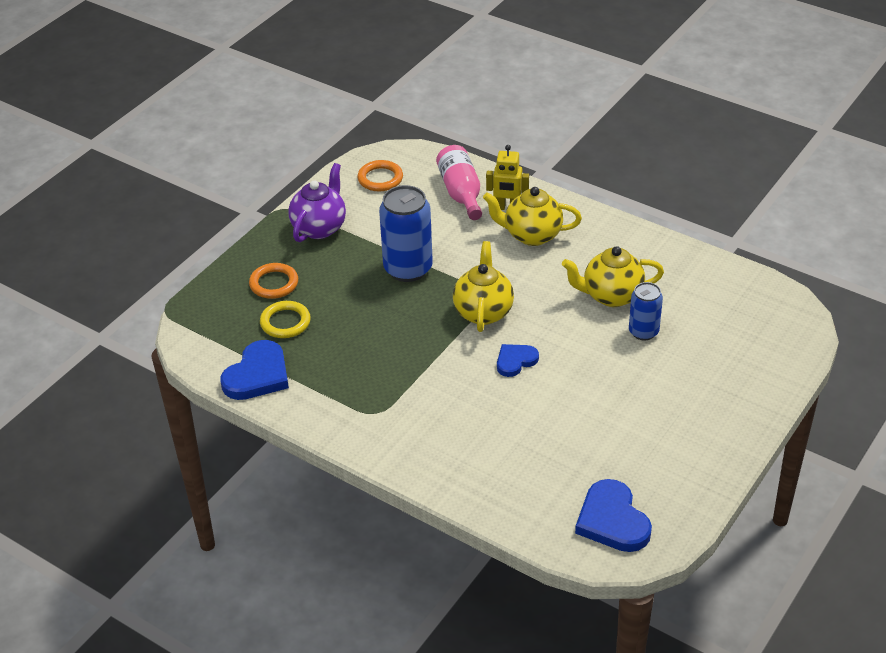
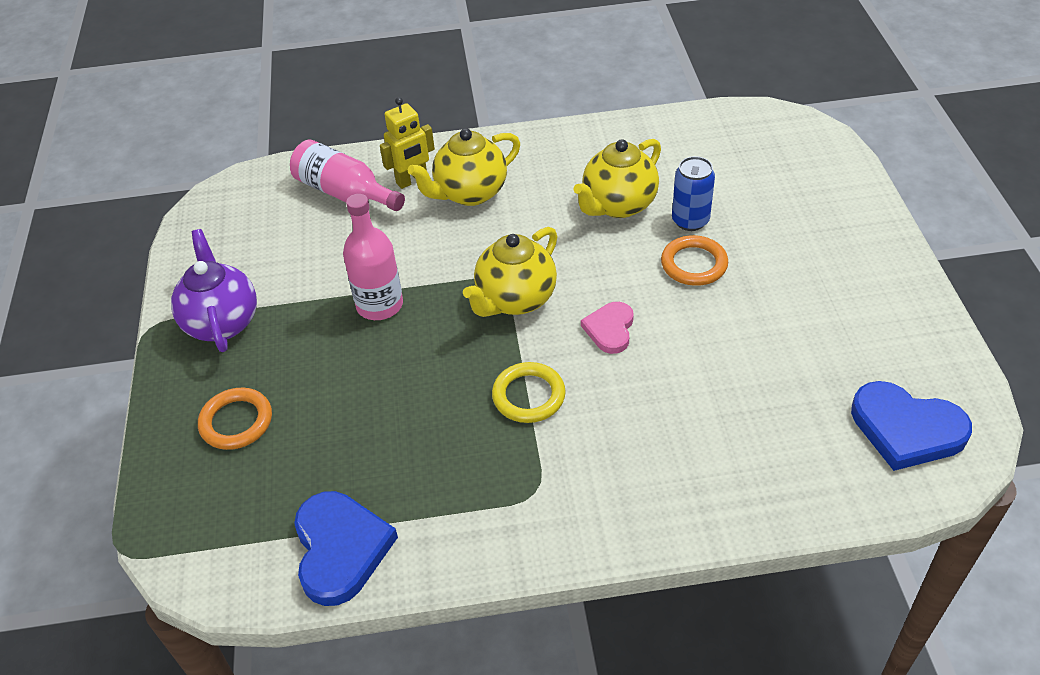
camera: 40 degrees left, 5 degrees up
(285, 322) = (303, 459): yellow ring -> yellow ring (528, 396)
(380, 179) = (236, 228): orange ring -> orange ring (694, 264)
(408, 269) = (379, 305): blue can -> pink bottle
(483, 312) = (515, 300): yellow teapot -> yellow teapot turned 105 degrees counterclockwise
(515, 361) = (610, 329): blue heart -> pink heart

